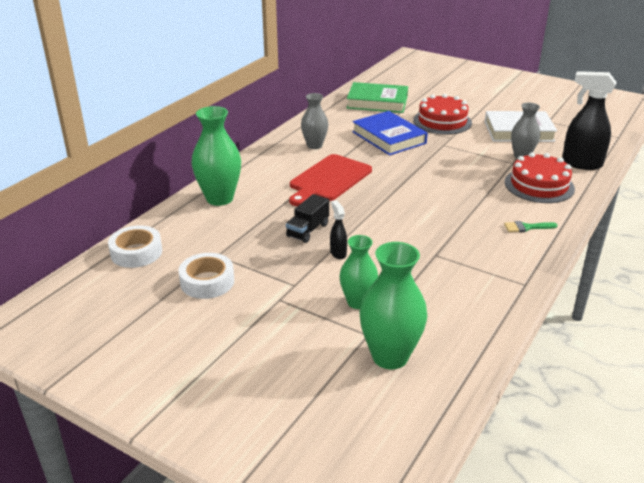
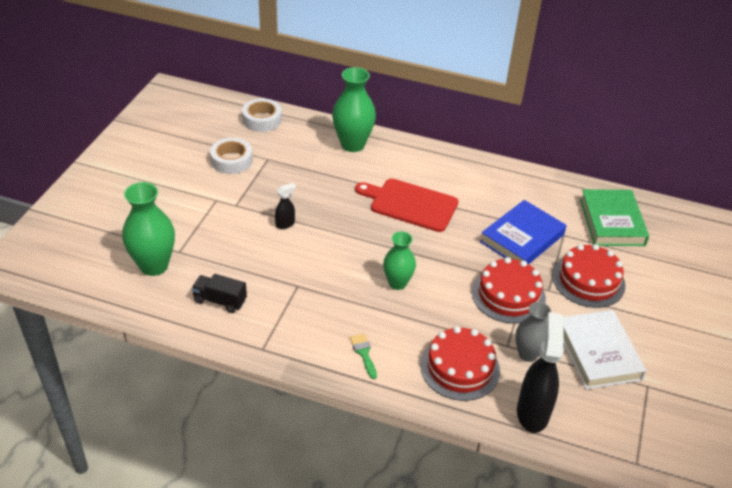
camera: 75 degrees right, 10 degrees up
(308, 230) = (316, 202): black truck -> black truck (220, 301)
(314, 145) = (477, 186): grey vase -> none
(357, 302) = (218, 242): green vase -> green vase (397, 283)
(456, 153) = (508, 295): none -> red cake

